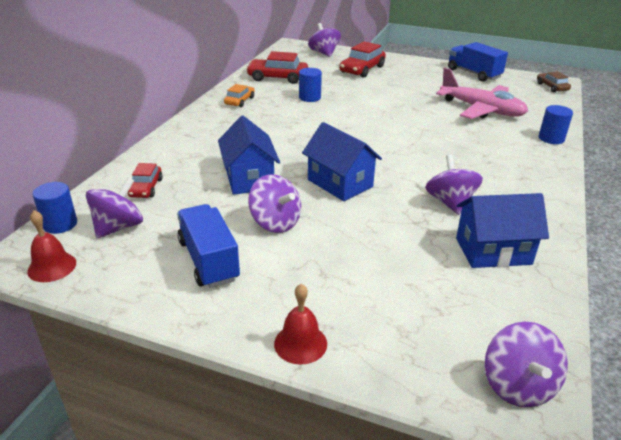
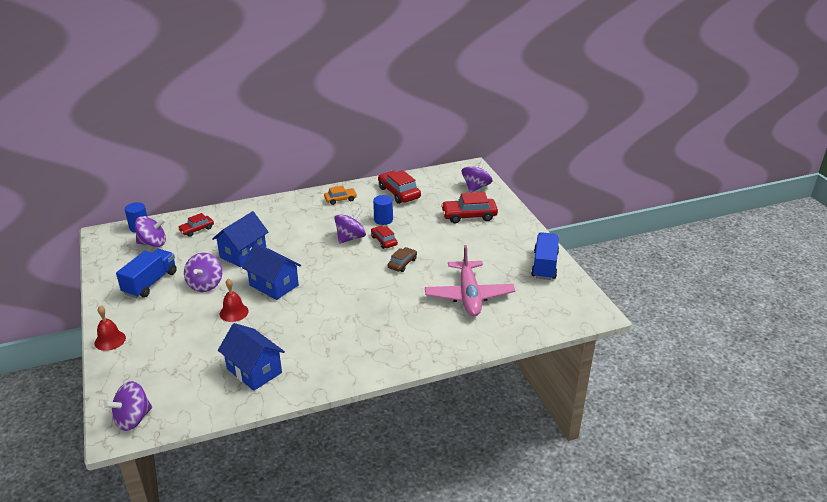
camera: 50 degrees right, 0 degrees up
(52, 267) = (105, 246): red bell -> red bell (234, 312)
(340, 183) = (274, 285): blue house -> blue house turned 60 degrees counterclockwise
(345, 109) = (384, 241): none -> red car
(450, 203) = (296, 334): purple spinning top -> purple spinning top (350, 238)
(551, 138) = (458, 345): blue cylinder -> none
(552, 87) = (578, 313): brown car -> brown car (402, 263)

